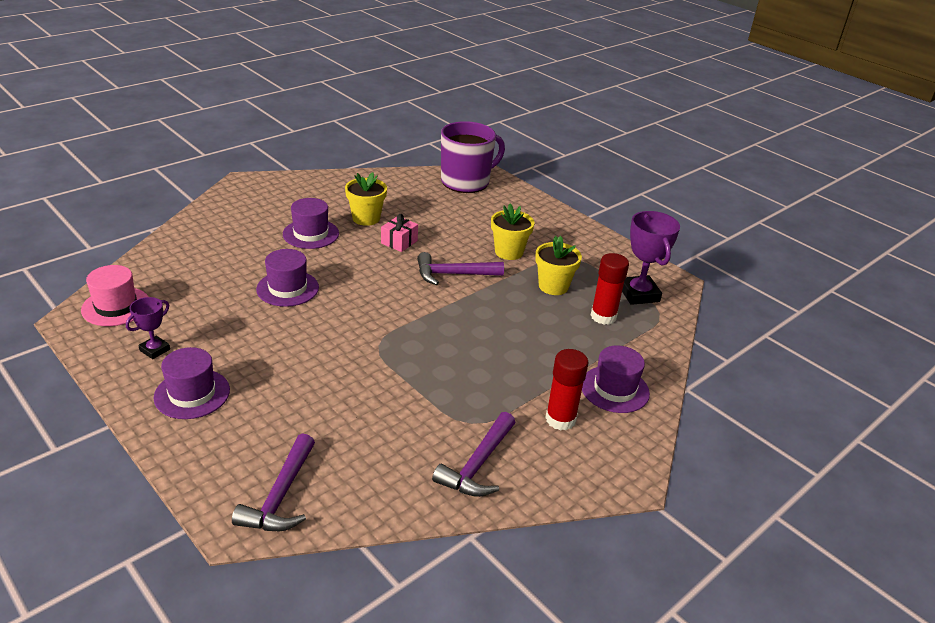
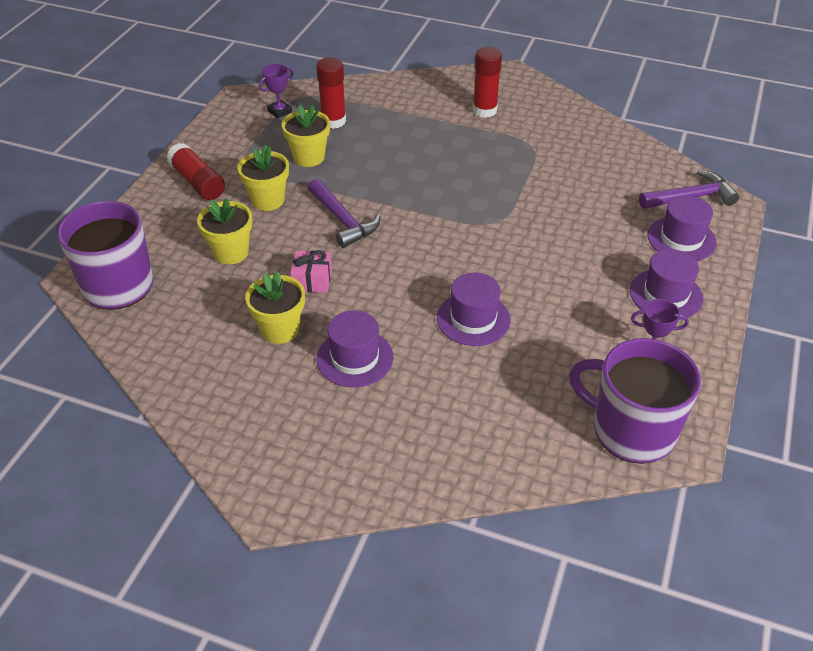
camera: 115 degrees left, 10 degrees up
(116, 306) = (631, 430): pink hat -> purple mug
(460, 223) = (231, 252): none -> yellow flower pot
(478, 465) = (567, 130): purple hammer -> none
(556, 232) = (197, 182): none -> red glue stick
(614, 389) = (426, 96): purple hat -> purple hat (681, 239)
(639, 294) = (279, 111): purple trophy -> purple trophy, size x0.57

